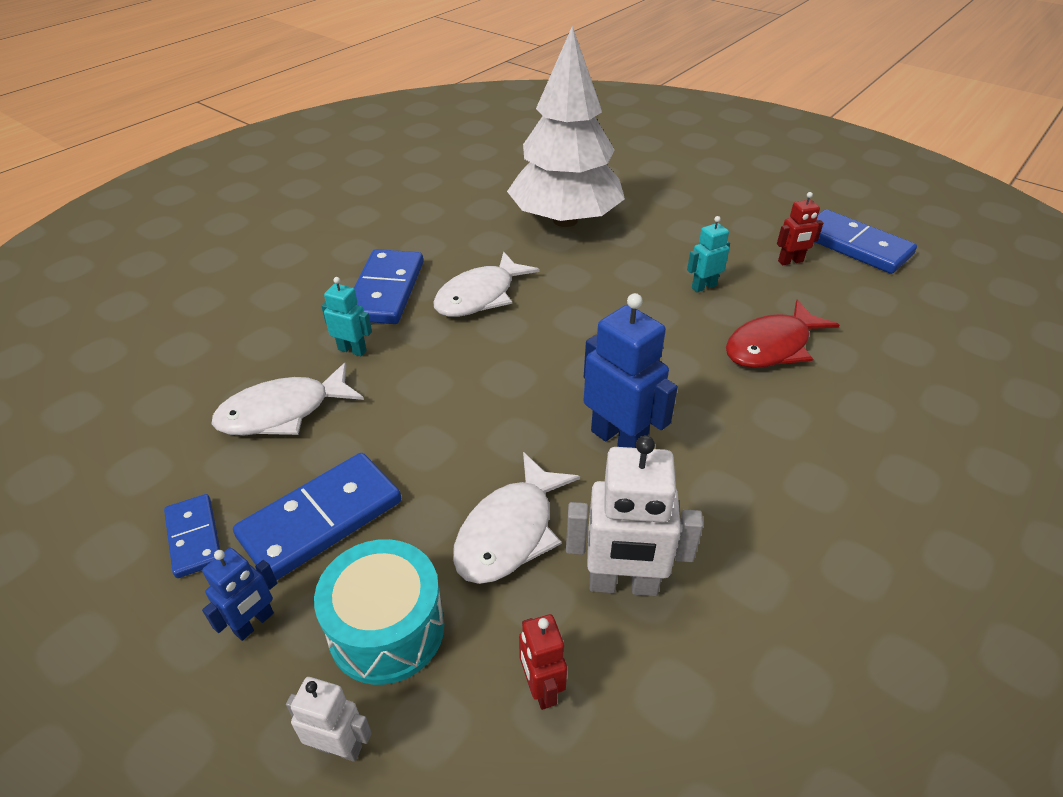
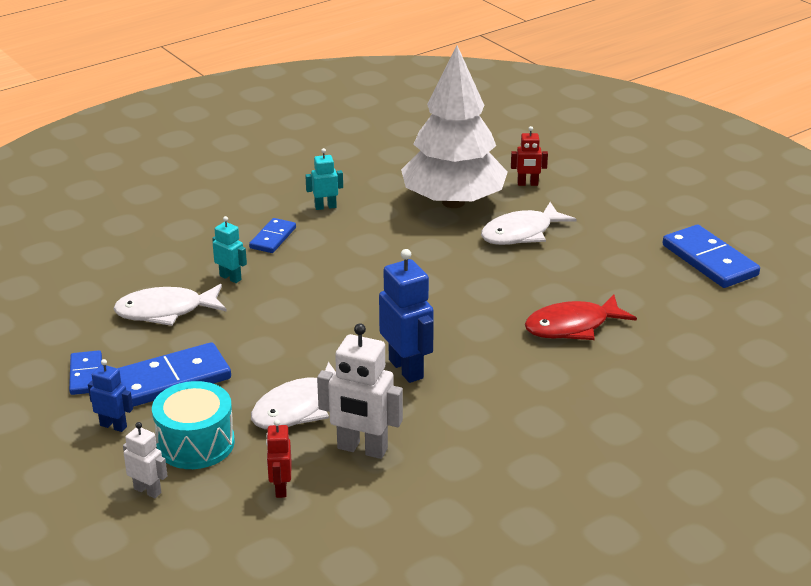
camera: 15 degrees right, 10 degrees down
(254, 623) = (113, 426): blue robot -> blue robot turned 120 degrees counterclockwise
(385, 290) = (273, 238): blue domino -> blue domino, size x0.58
(480, 296) = (348, 253): white fish -> white fish (521, 233)
(703, 286) = (544, 274): turquoise robot -> turquoise robot (325, 207)
(790, 261) = (638, 265): red robot -> red robot (527, 184)

